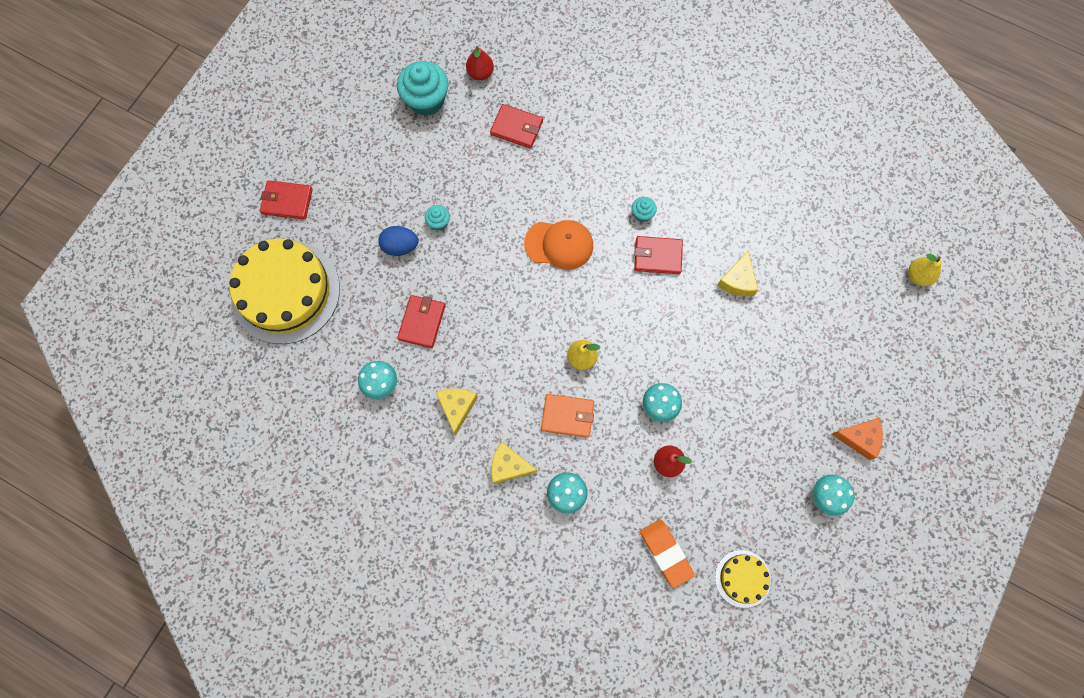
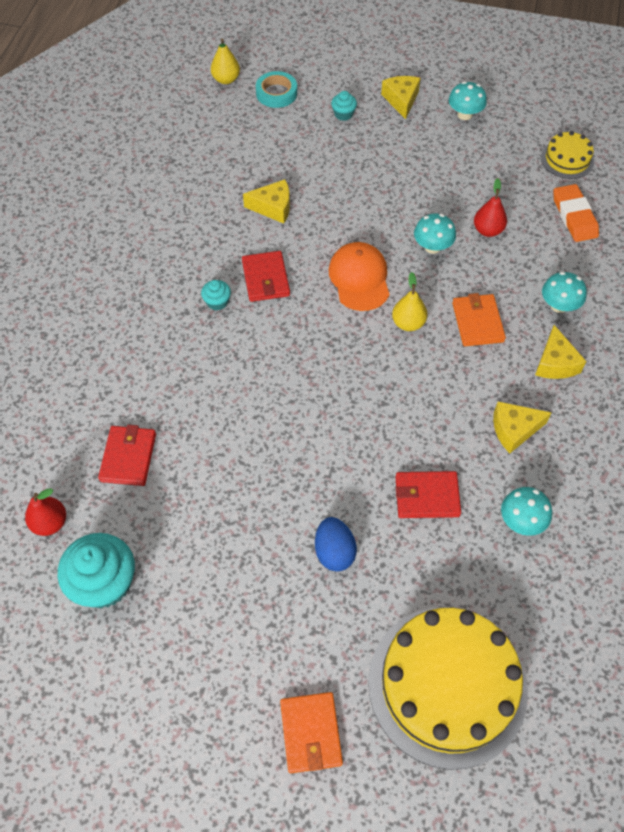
camera: 105 degrees left, 15 degrees down
(287, 201) = (311, 733): red wallet -> orange wallet
(438, 222) = (287, 514): turquoise cupcake -> turquoise cupcake (343, 114)
(559, 244) = (279, 374): orange cap -> orange cap (359, 278)
(666, 553) = (574, 216): orange eraser -> orange eraser turned 60 degrees counterclockwise
(859, 438) = (401, 100): orange cheese -> yellow cheese
(890, 319) = (276, 93): none -> turquoise tape

